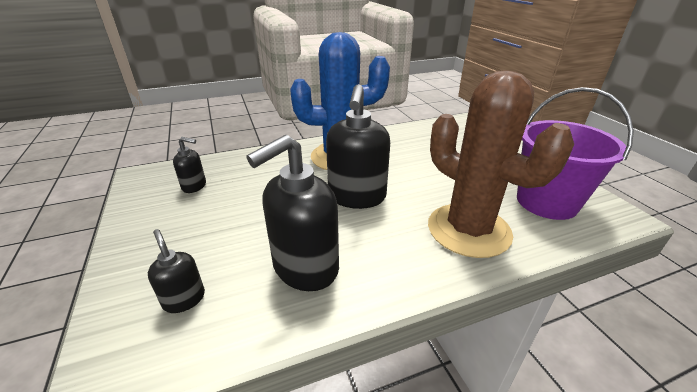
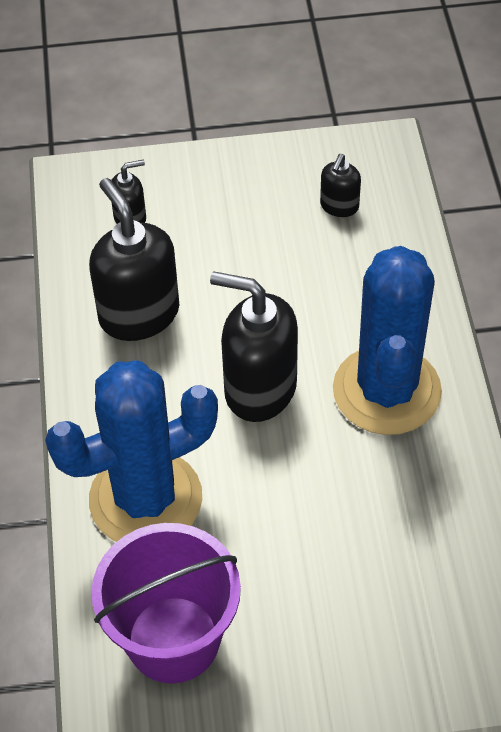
camera: 105 degrees right, 20 degrees up
(468, 230) = (145, 499): brown cactus -> blue cactus

